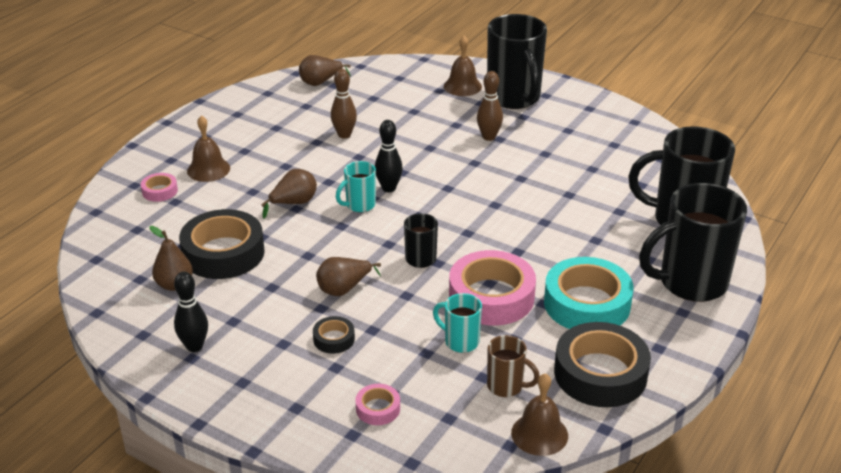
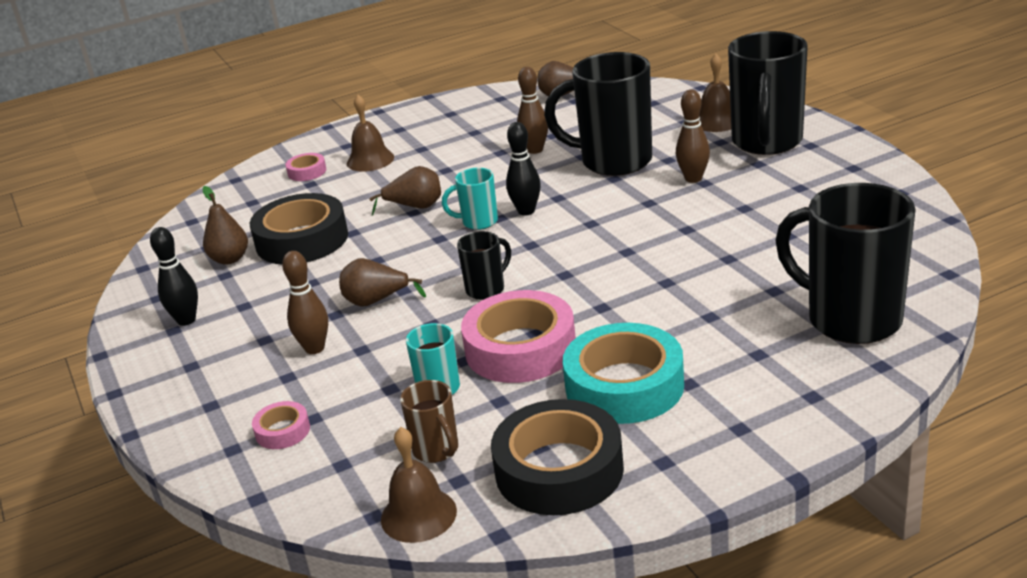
camera: 35 degrees right, 5 degrees down
(334, 339) = (314, 348): black tape -> brown bowling pin
(690, 283) = (785, 397): black mug -> black mug (613, 161)

